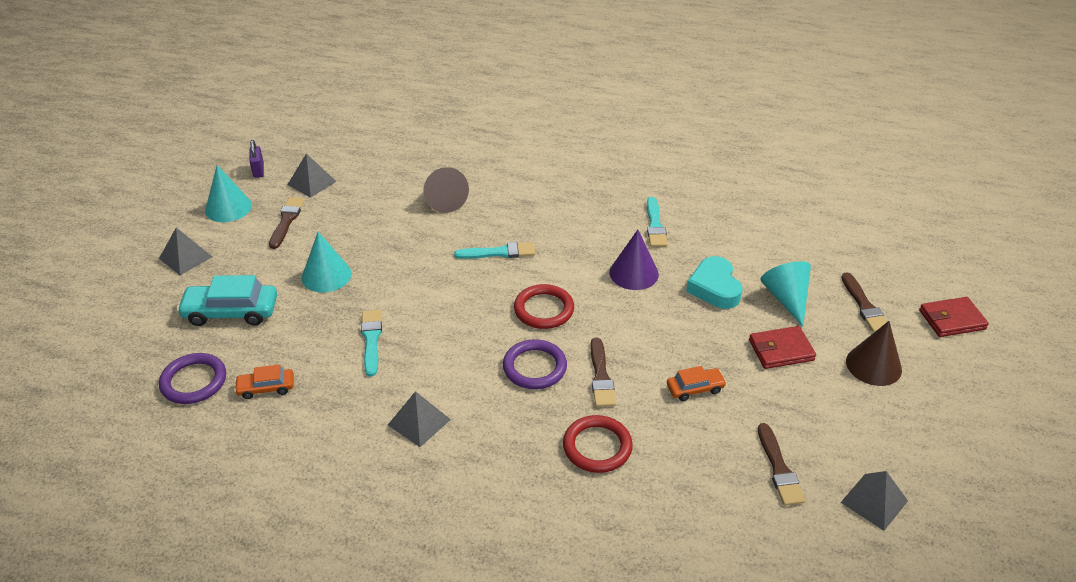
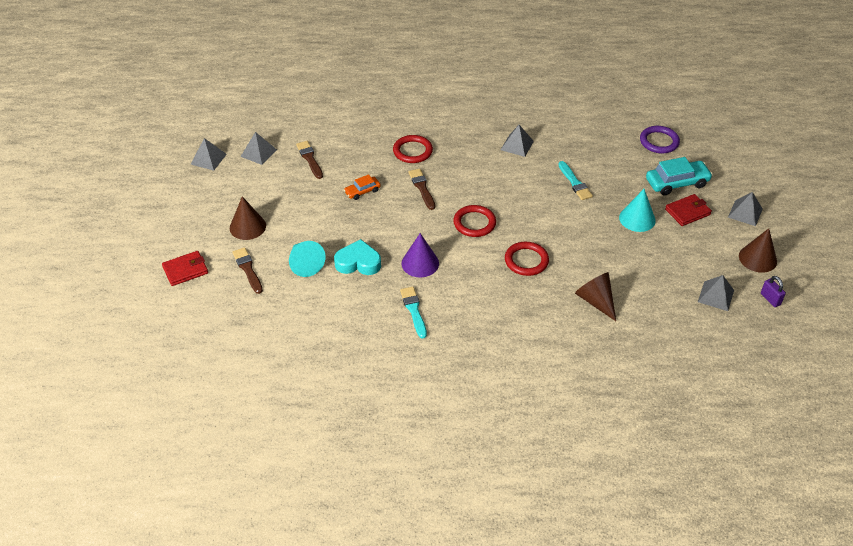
camera: 165 degrees right, 5 degrees up
(228, 208) = (757, 258): turquoise cone -> brown cone
(266, 388) = (615, 146): orange car -> none
(286, 221) = (703, 256): brown brush -> none
(499, 252) = (526, 261): turquoise brush -> red ring
(534, 367) = (464, 185): purple ring -> none
(714, 288) = (358, 262): turquoise heart -> turquoise heart turned 60 degrees counterclockwise
(781, 350) = (309, 225): red wallet -> red wallet (687, 212)
(967, 507) = (208, 159): none -> grey pyramid

